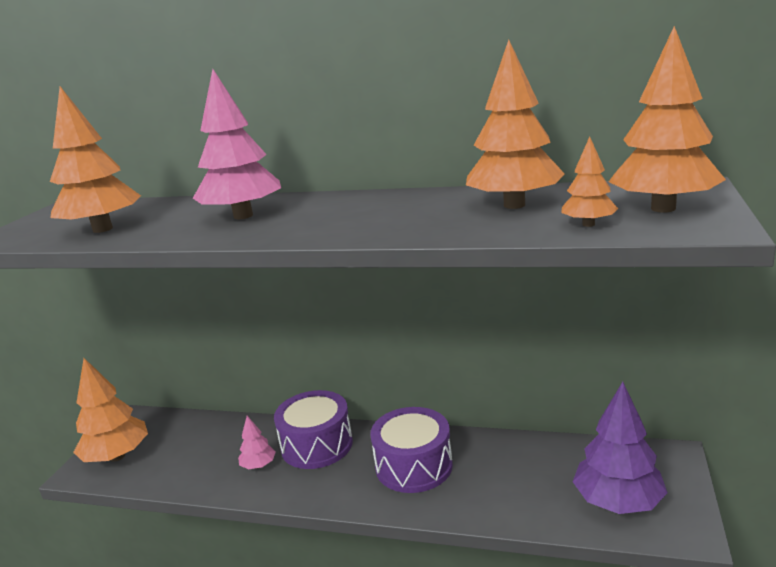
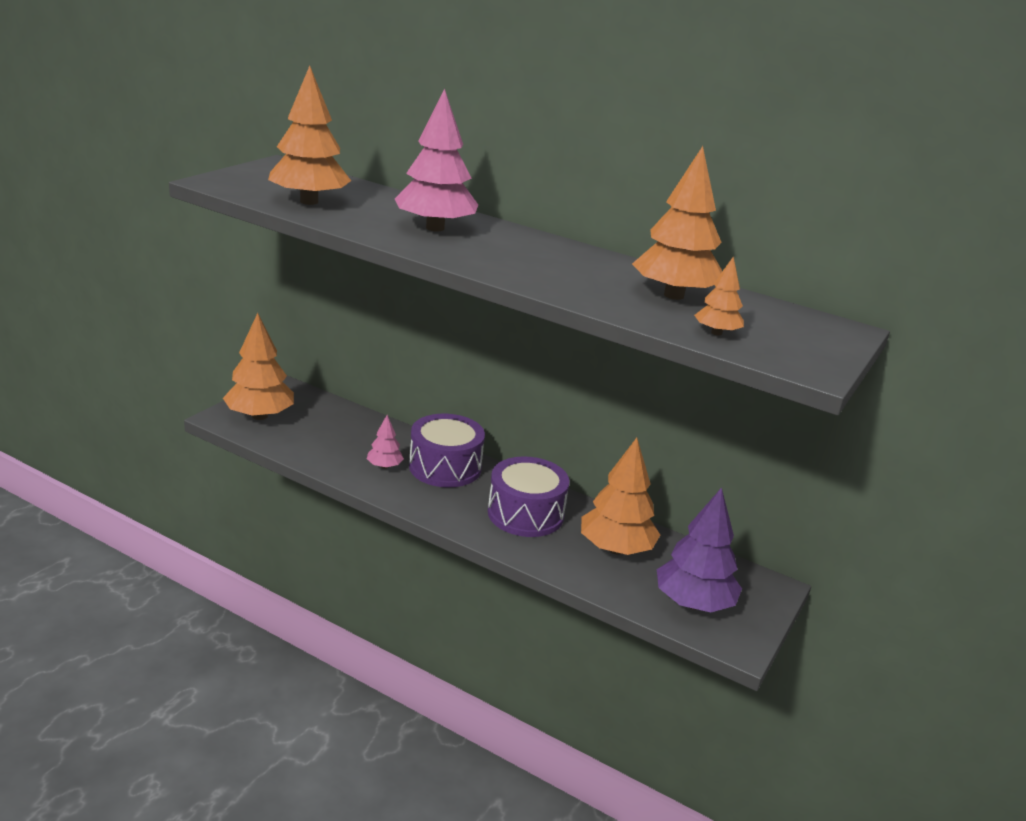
camera: 10 degrees right, 5 degrees up
(663, 208) = (793, 340): orange tree -> orange tree (616, 549)

